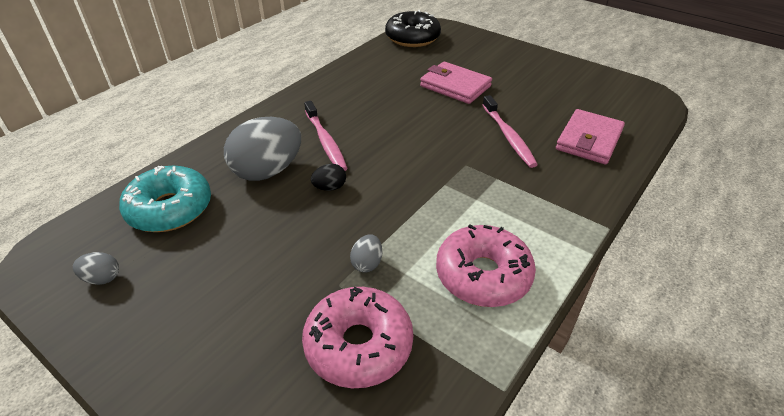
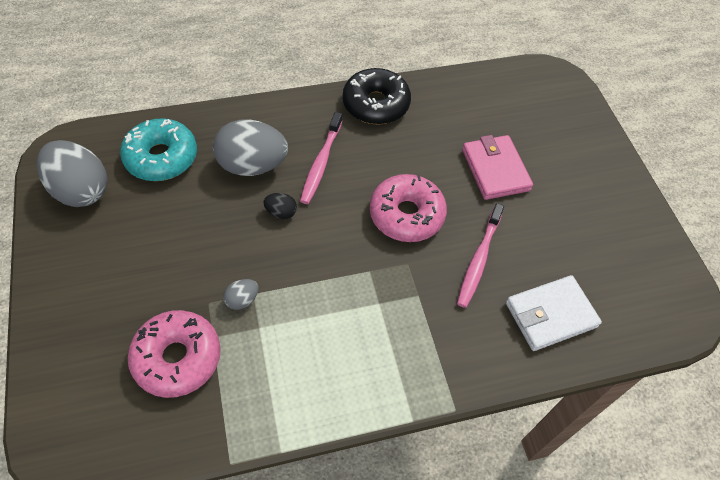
camera: 35 degrees right, 15 degrees up
(102, 278) = (81, 190): grey egg -> grey egg, size x2.26
(412, 38) = (520, 82): black donut -> black donut (376, 104)
(483, 275) = (310, 372): pink donut -> pink donut (406, 215)
(589, 140) = (550, 315): pink wallet -> white wallet

